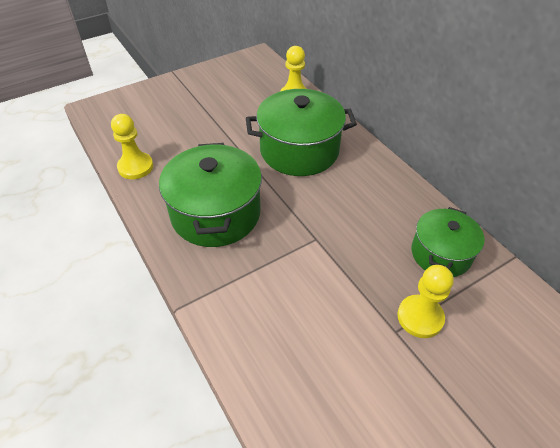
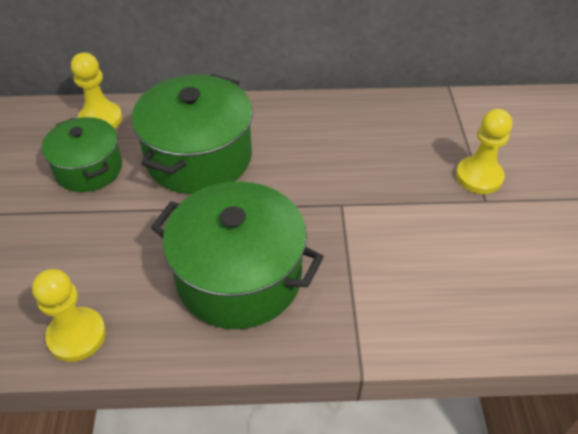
camera: 60 degrees left, 0 degrees up
(441, 254) = (418, 127): green pot -> green pot (89, 169)

